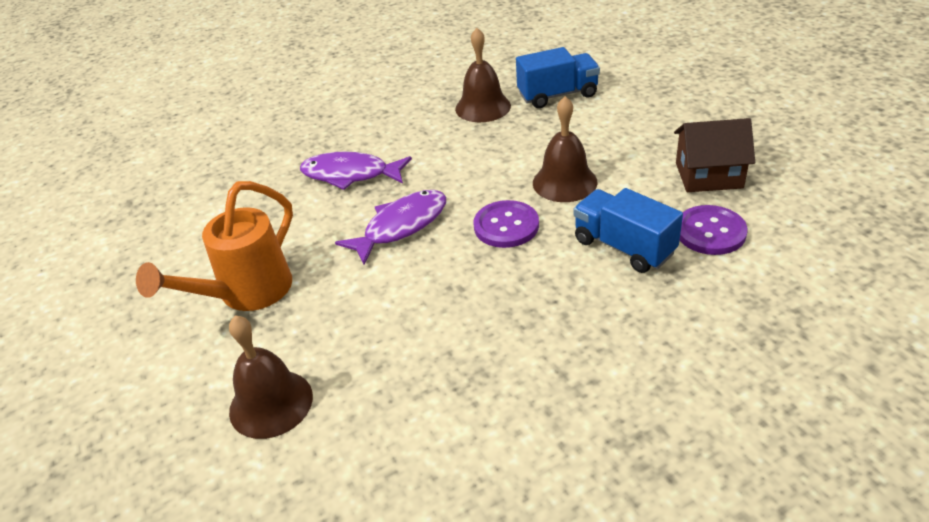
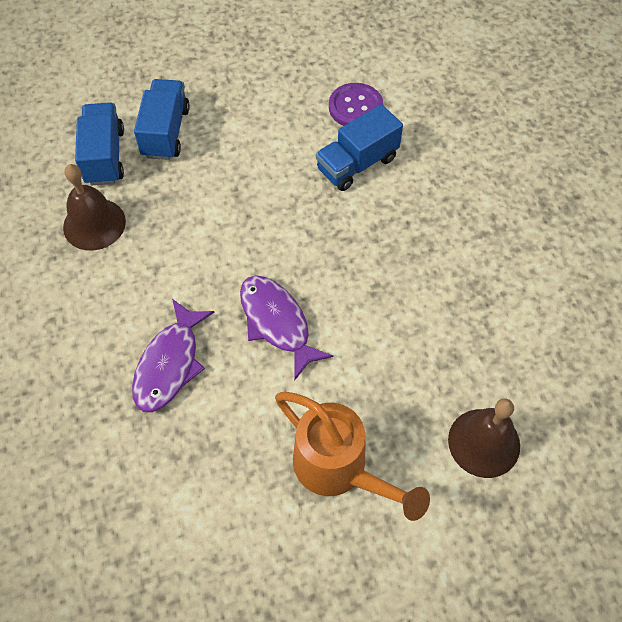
camera: 85 degrees left, 20 degrees up
(506, 226) = (304, 238): purple button -> none
(564, 182) = (256, 183): brown bell -> none
(602, 118) = (165, 132): none -> blue truck
(709, 175) = (284, 86): brown house -> none

